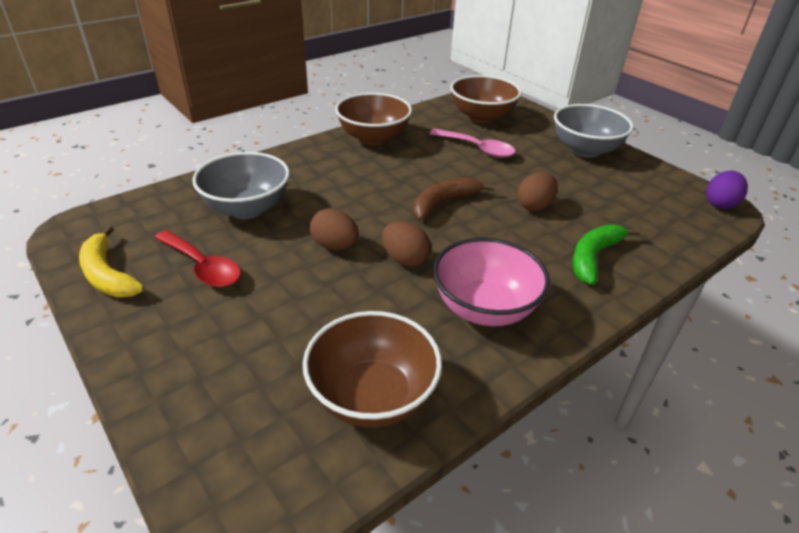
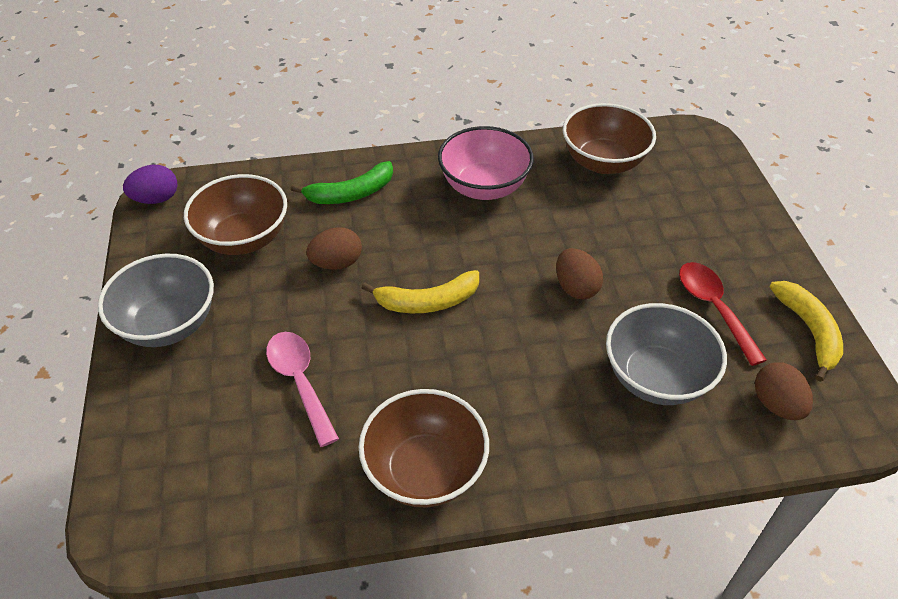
camera: 150 degrees left, 10 degrees up
(405, 259) = (517, 249): brown egg -> brown egg (776, 404)
(444, 203) = (427, 302): brown banana -> yellow banana
(482, 117) = (212, 461): brown bowl -> brown bowl (244, 238)

